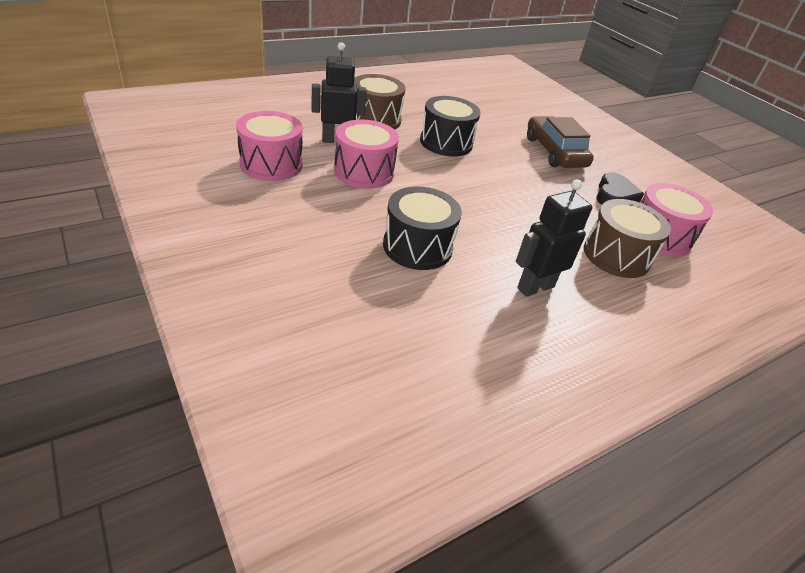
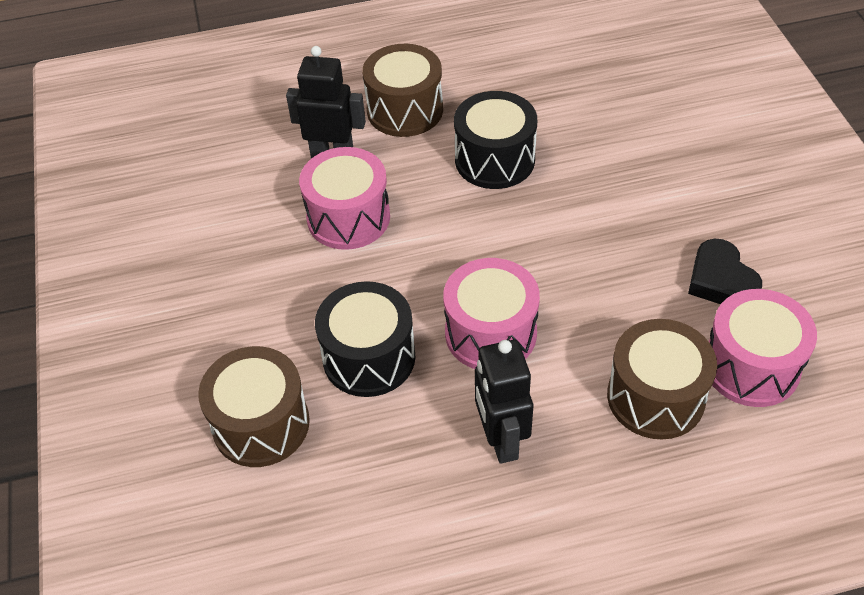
camera: 25 degrees right, 10 degrees up
(271, 164) = (229, 200): pink drum -> pink drum (490, 333)
(354, 293) = (261, 424): none -> brown drum
(535, 287) = (501, 440): black robot -> black robot turned 90 degrees counterclockwise
(555, 152) = (668, 182): brown car -> none
(614, 196) = (721, 280): black heart -> black heart turned 120 degrees clockwise

